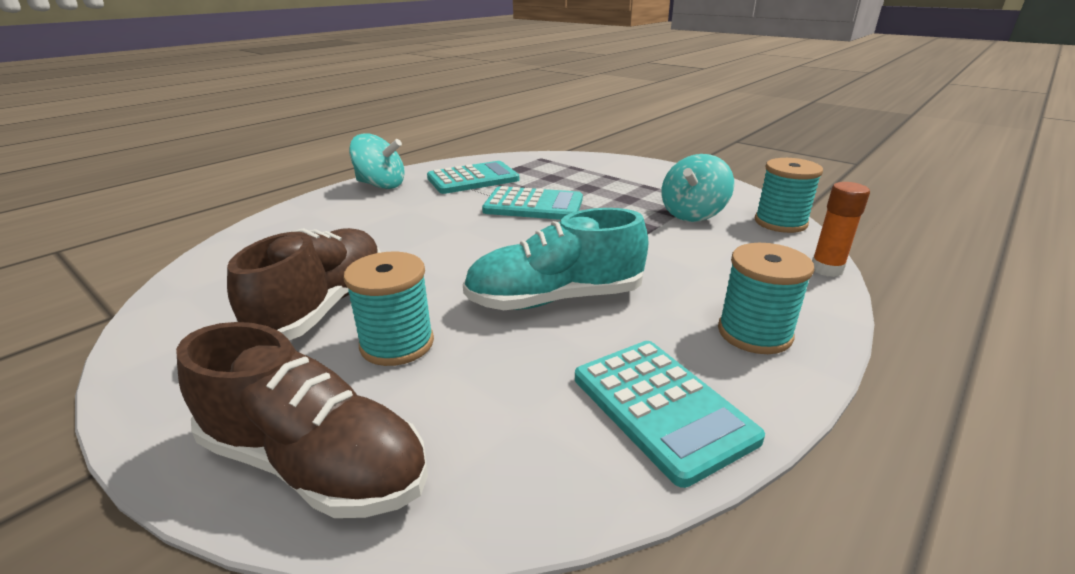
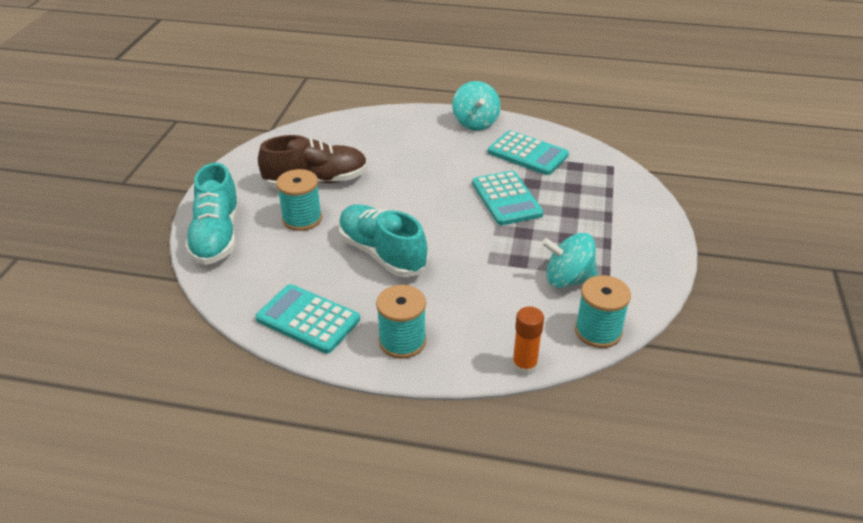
camera: 60 degrees right, 10 degrees up
(315, 463) = (217, 236): brown shoe -> turquoise shoe
(662, 407) = (308, 319): turquoise calculator -> turquoise calculator turned 90 degrees clockwise

